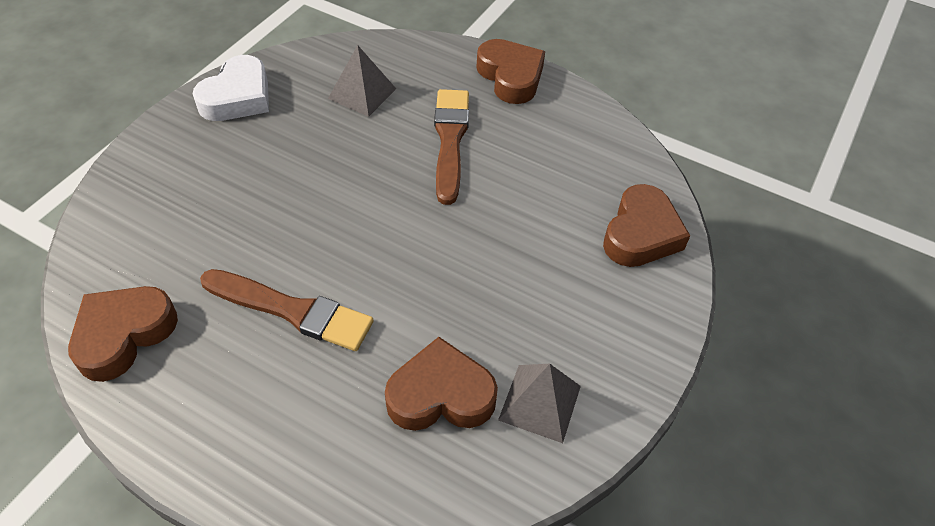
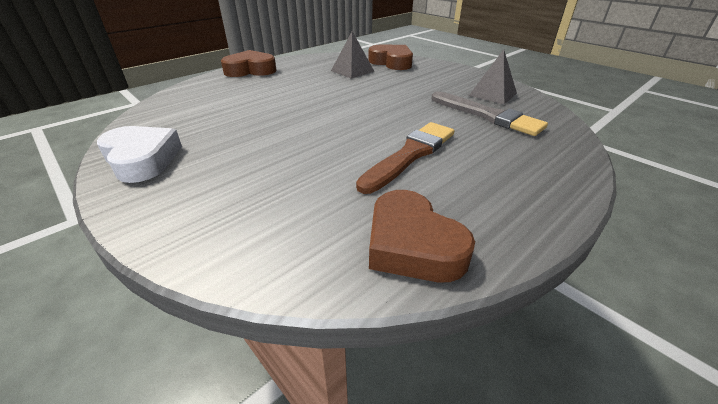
camera: 70 degrees left, 15 degrees down
(362, 93) = (209, 110): grey pyramid -> grey pyramid (352, 71)
(440, 395) = (487, 115): brown heart -> grey brush
(450, 140) = (287, 90): brown brush -> none

